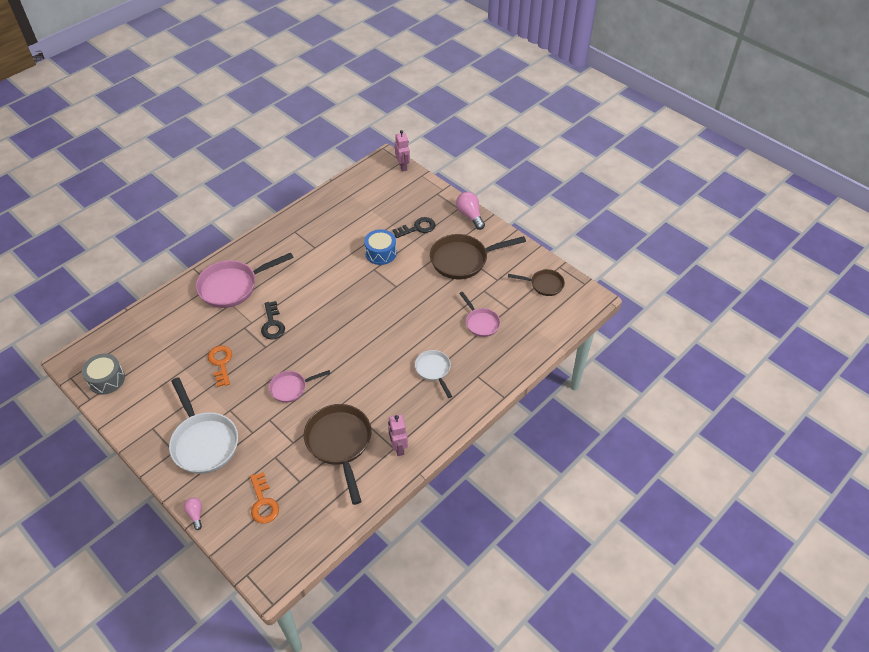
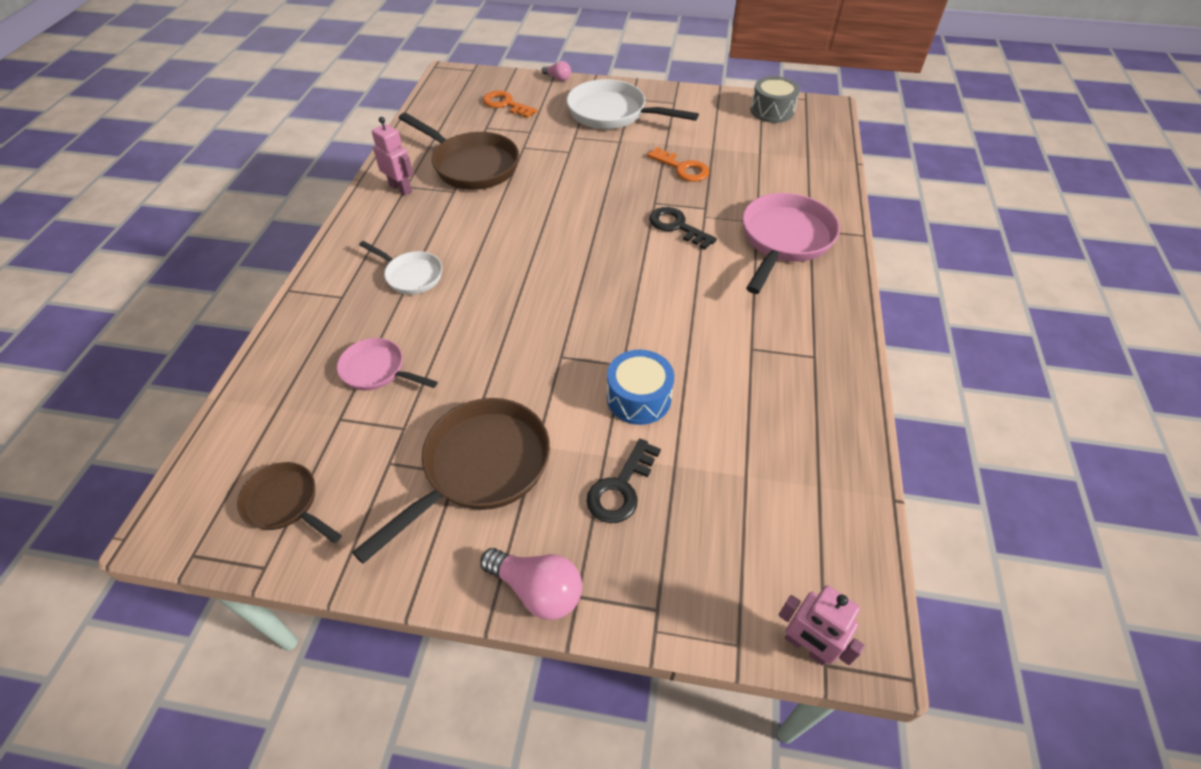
camera: 145 degrees right, 0 degrees up
(291, 388) = (576, 183): pink pan -> none
(544, 285) = (286, 503): brown pan -> brown pan turned 60 degrees clockwise

